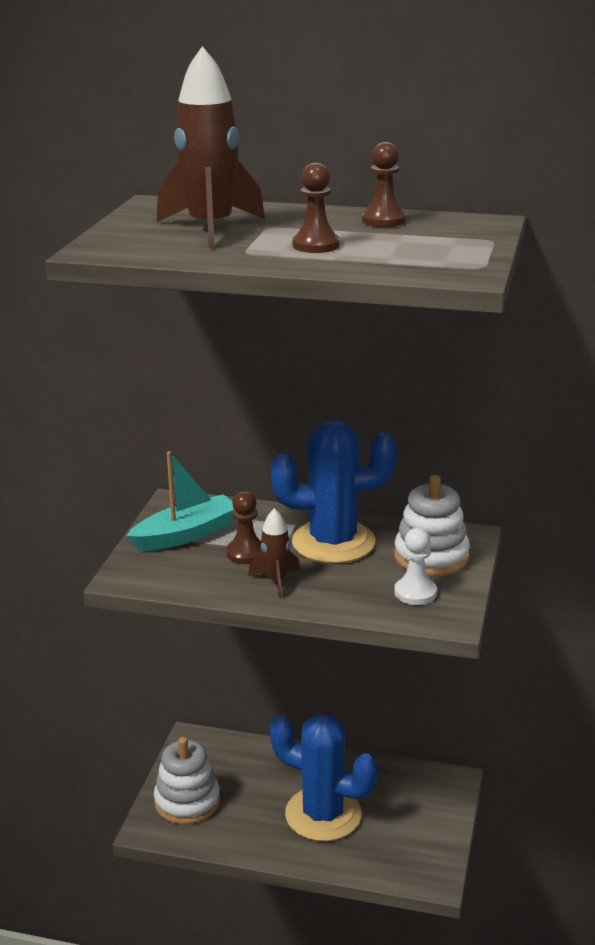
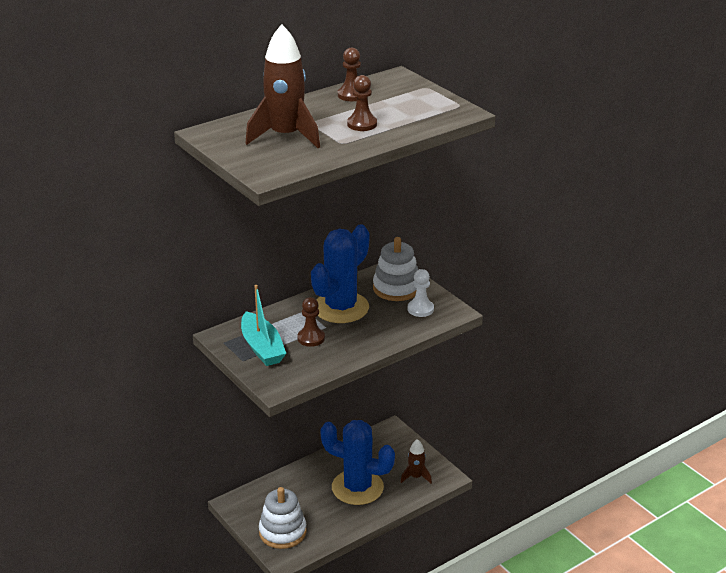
camera: 50 degrees left, 5 degrees up
(186, 534) = (262, 348): turquoise boat -> turquoise boat turned 150 degrees clockwise
(276, 581) = (351, 342): brown rocket -> brown rocket (416, 477)
(323, 814) = (357, 487): blue cactus -> blue cactus turned 45 degrees clockwise

